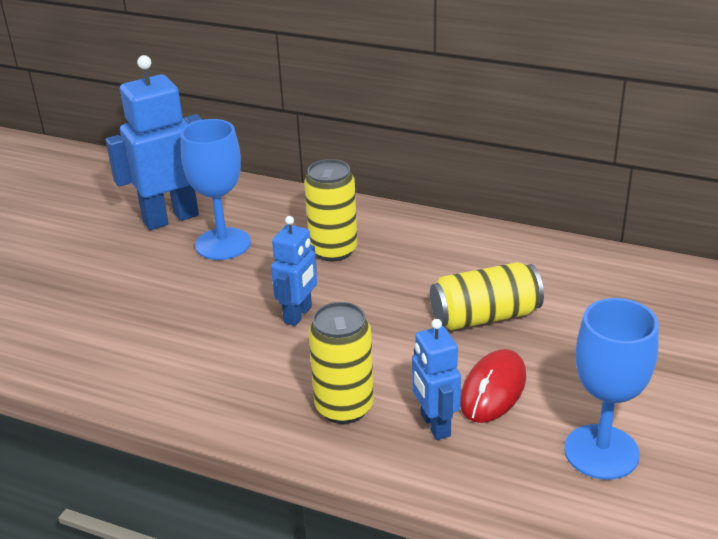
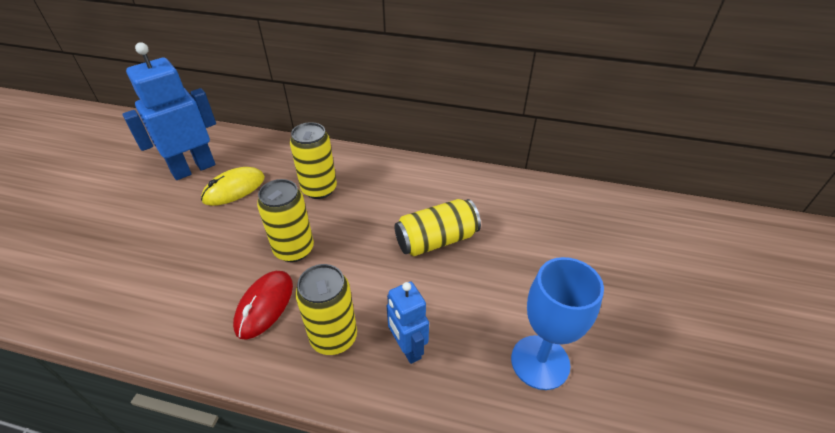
camera: 10 degrees left, 10 degrees up
(223, 244) = (234, 189): blue goblet -> yellow mouse
(298, 315) = (294, 249): blue robot -> yellow can
(493, 390) = (450, 308): red mouse -> red mouse (264, 305)

